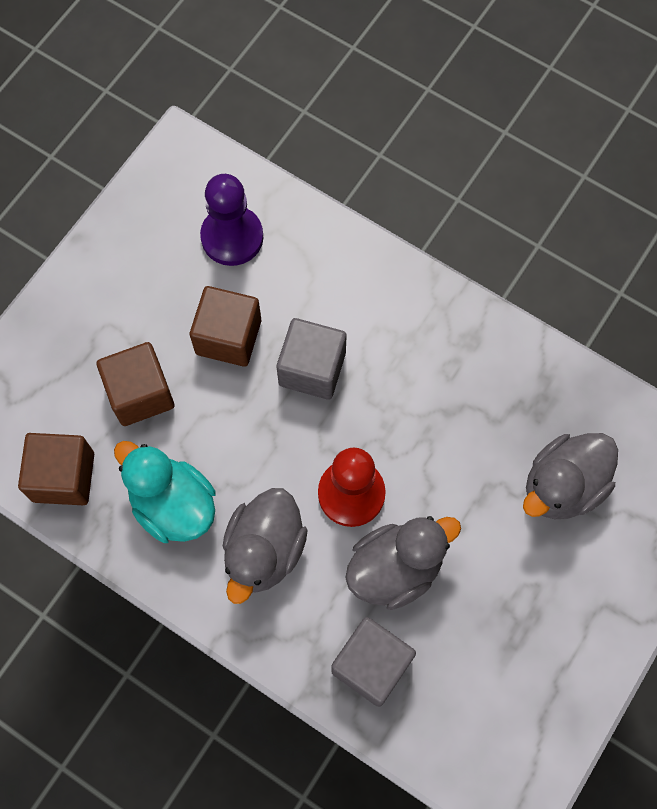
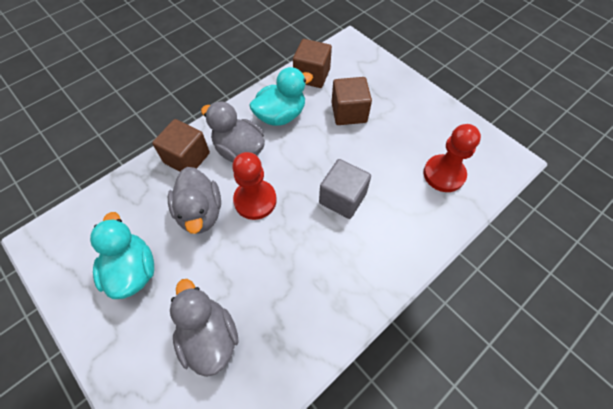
camera: 105 degrees right, 10 degrees down
(228, 337) = (374, 159): brown cube -> brown cube (187, 158)
(232, 237) = (444, 174): purple pawn -> red pawn
(371, 665) = (153, 186): grey cube -> none
(513, 628) = (133, 270): none -> turquoise duck

